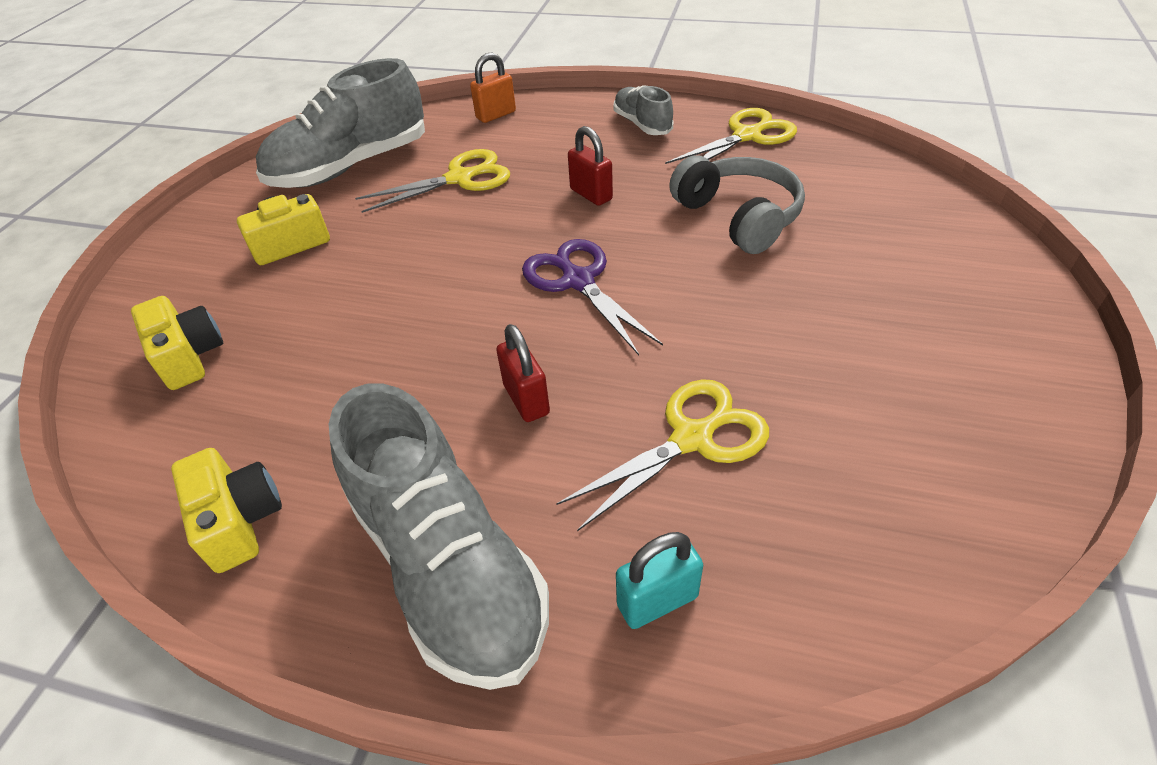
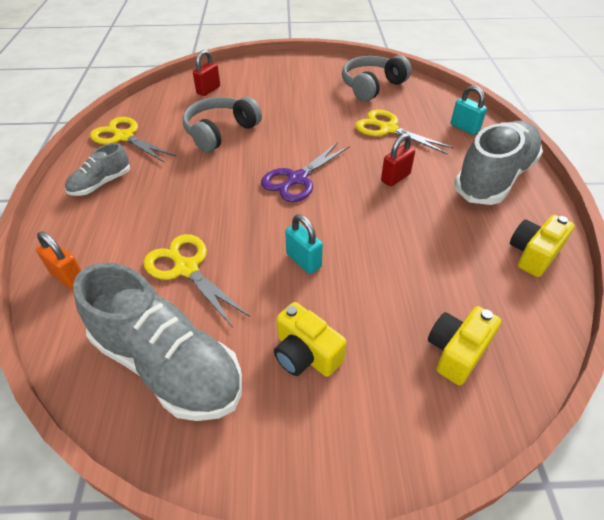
camera: 110 degrees left, 0 degrees up
(412, 261) = (303, 261): none -> turquoise padlock
(591, 194) = (203, 191): red padlock -> red padlock (208, 90)
(904, 466) = (372, 86): none -> grey headphones

